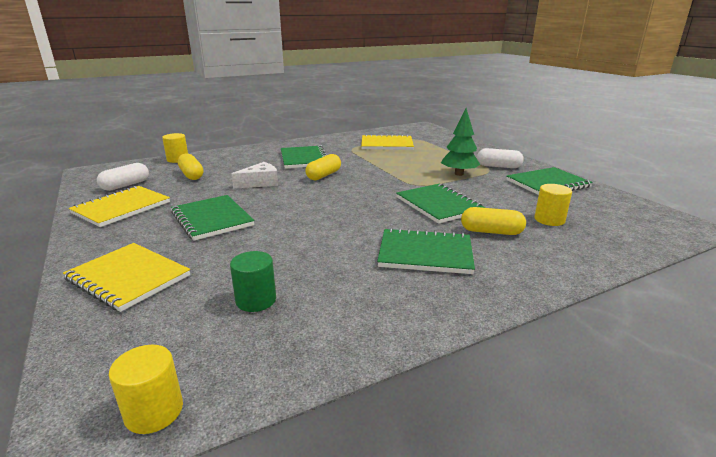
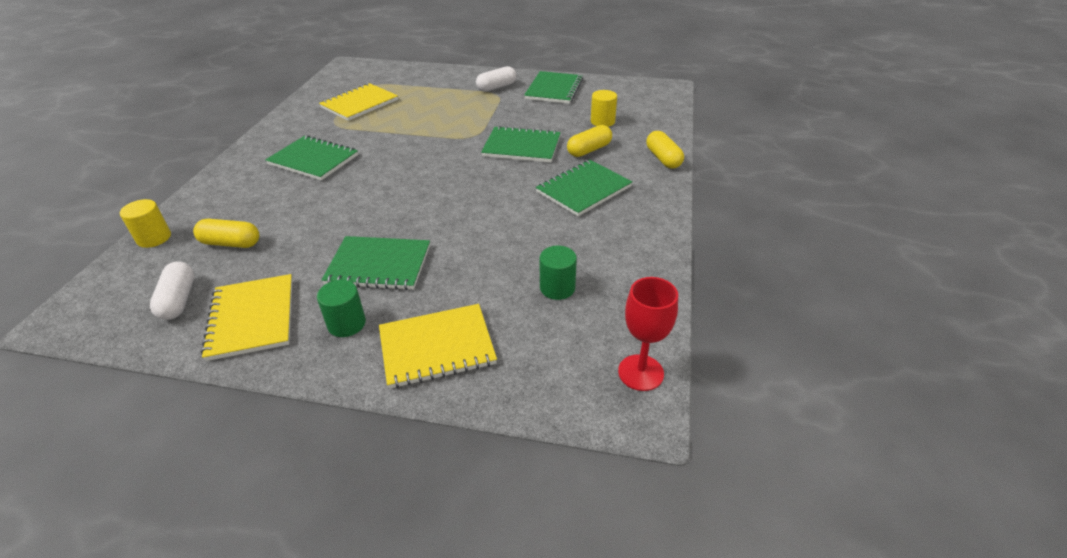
camera: 50 degrees left, 15 degrees up
(135, 235) = (346, 324): none -> green cylinder
(154, 411) = (640, 372): yellow cylinder -> red goblet
(260, 183) = (333, 208): white cheese -> none
(323, 175) = (377, 168): yellow capsule -> yellow capsule (663, 158)
(459, 174) = (482, 109): green tree -> none

